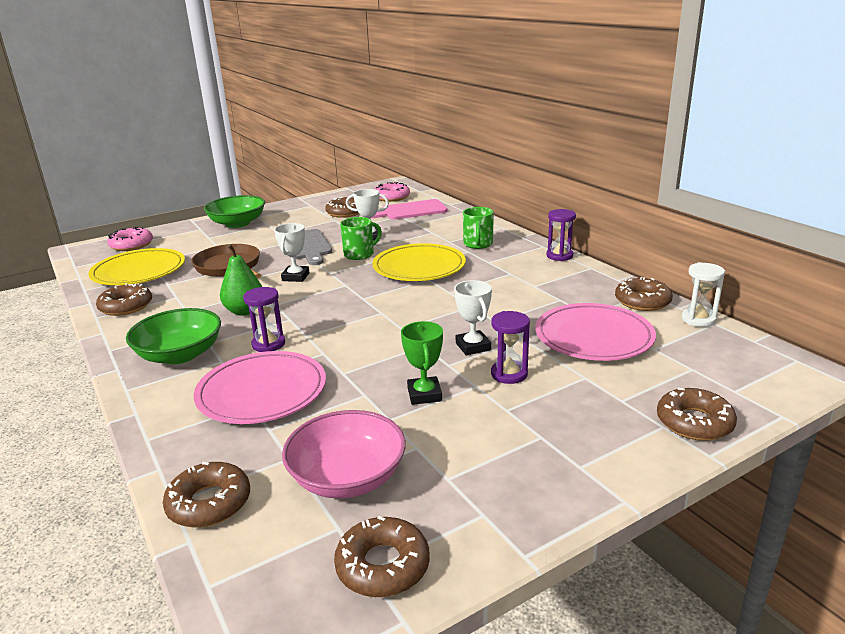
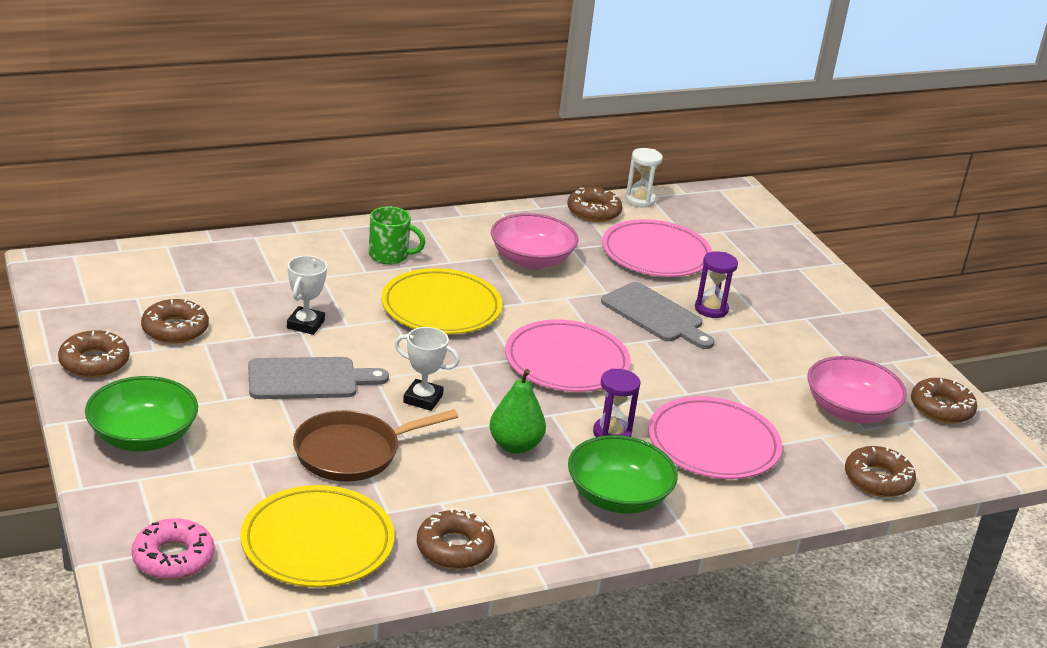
camera: 85 degrees left, 5 degrees up
(360, 254) = (370, 341): green mug -> none
(368, 316) = (566, 362): none -> pink plate
(391, 197) = (131, 279): pink donut -> none
(411, 211) = (215, 275): pink cutting board -> none
(424, 394) = (736, 356): green trophy -> none
(473, 346) = (655, 315): white trophy -> grey cutting board
(521, 287) = (531, 260): none -> pink bowl
(559, 256) = (458, 218): purple hourglass -> none
(694, 422) = (796, 255): brown donut -> brown donut (94, 362)

